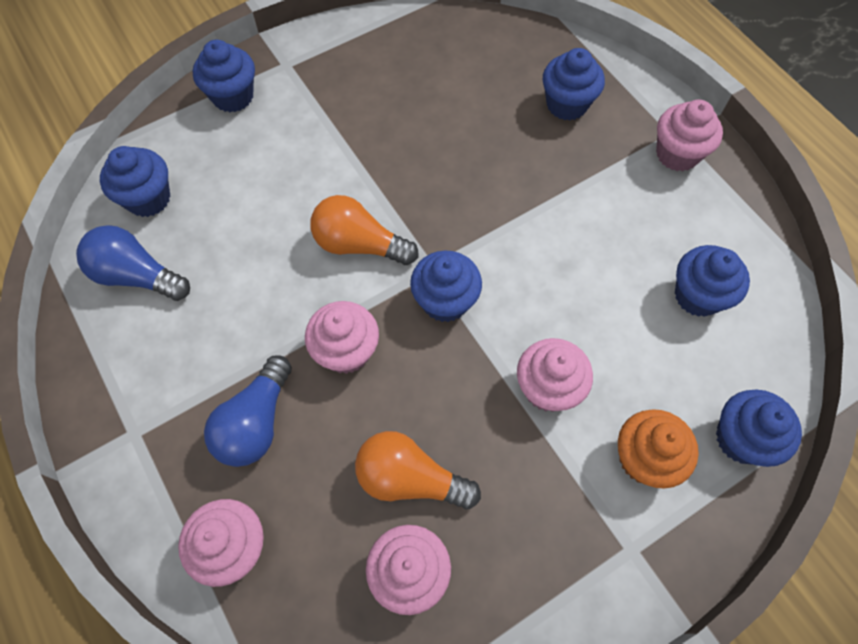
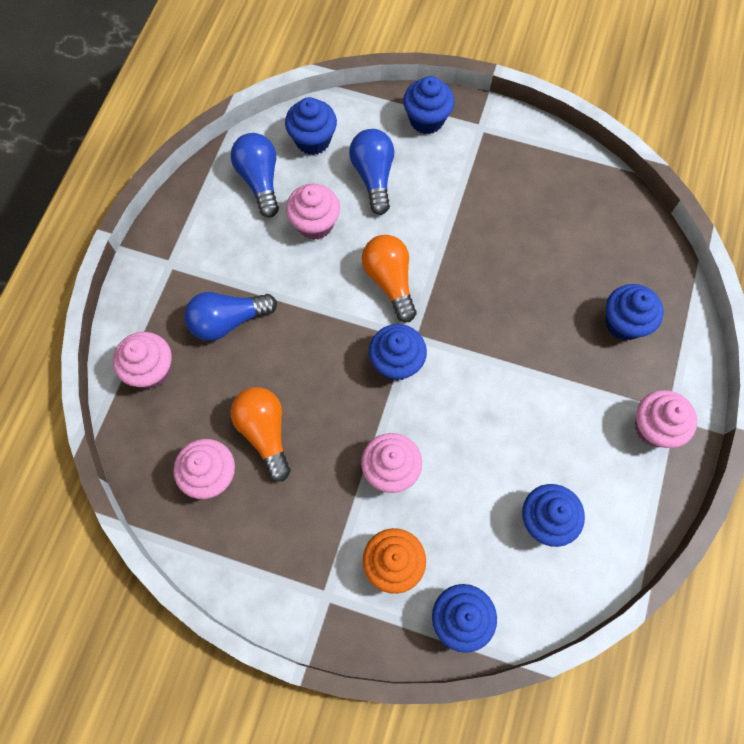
camera: 50 degrees right, 5 degrees up
(242, 178) = (373, 177): none -> blue light bulb
(346, 351) = (313, 333): pink cupcake -> pink cupcake (315, 224)

